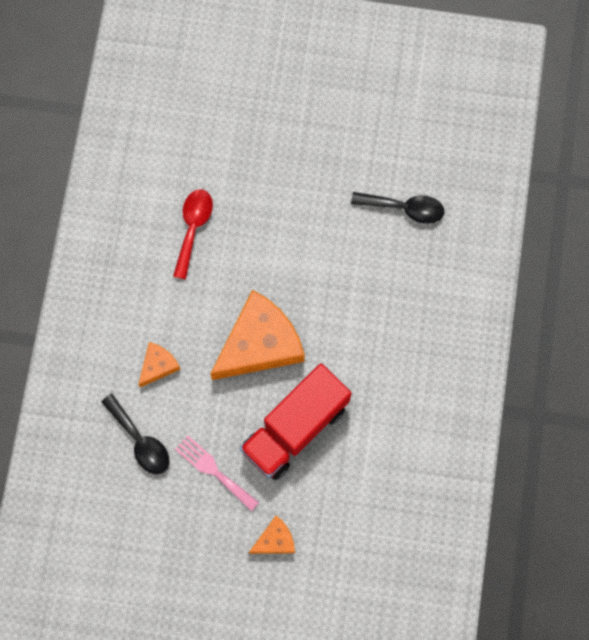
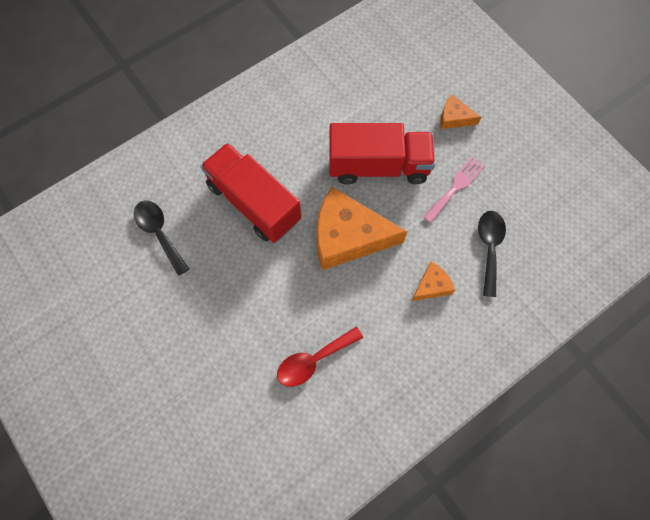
camera: 135 degrees left, 5 degrees down
(158, 365) = (432, 285): orange cheese -> orange cheese turned 150 degrees clockwise
(214, 470) = (456, 187): pink fork -> pink fork turned 135 degrees counterclockwise
(361, 300) = (254, 203): none -> red truck

